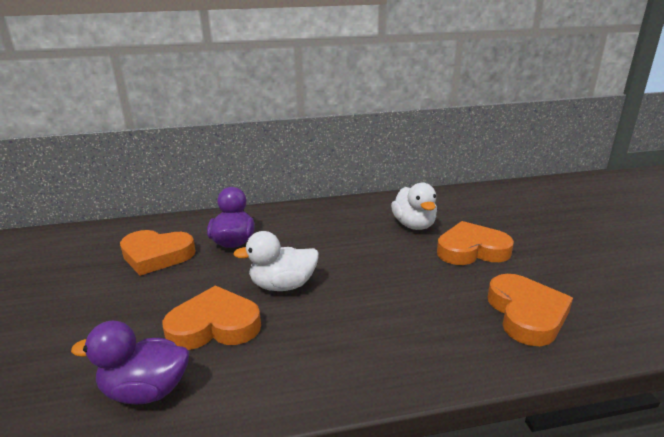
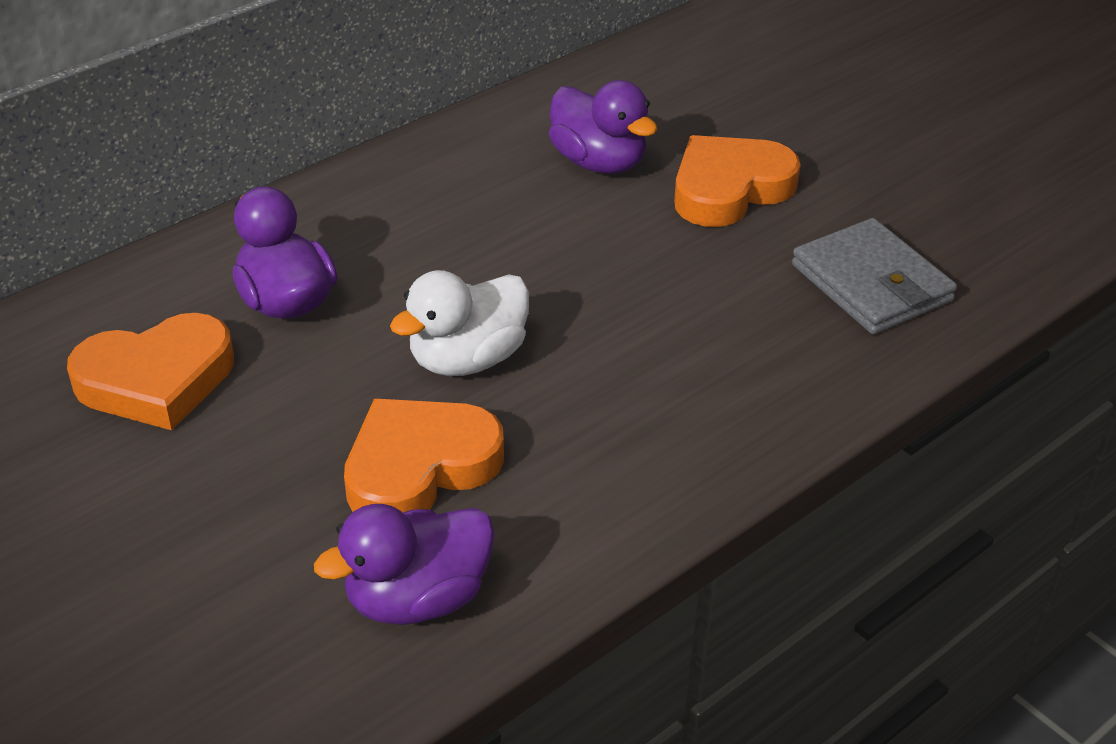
camera: 30 degrees left, 15 degrees up
(414, 225) = (599, 162): white duck -> purple duck
(526, 314) = (871, 283): orange heart -> grey wallet

